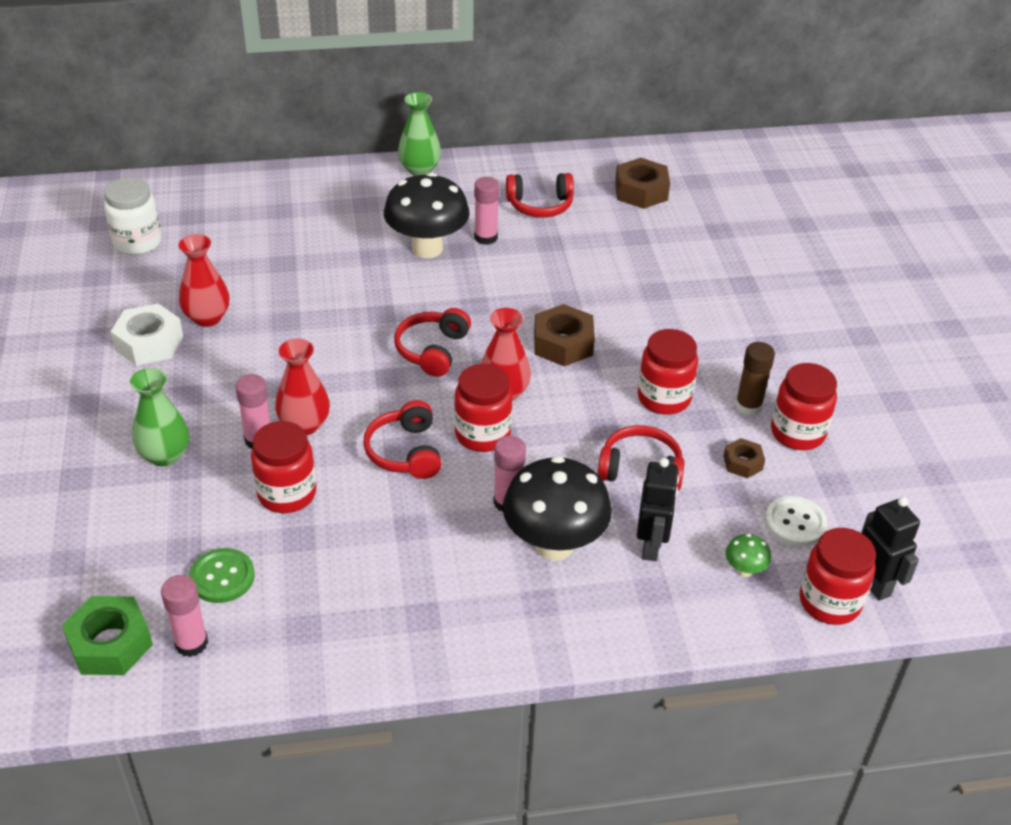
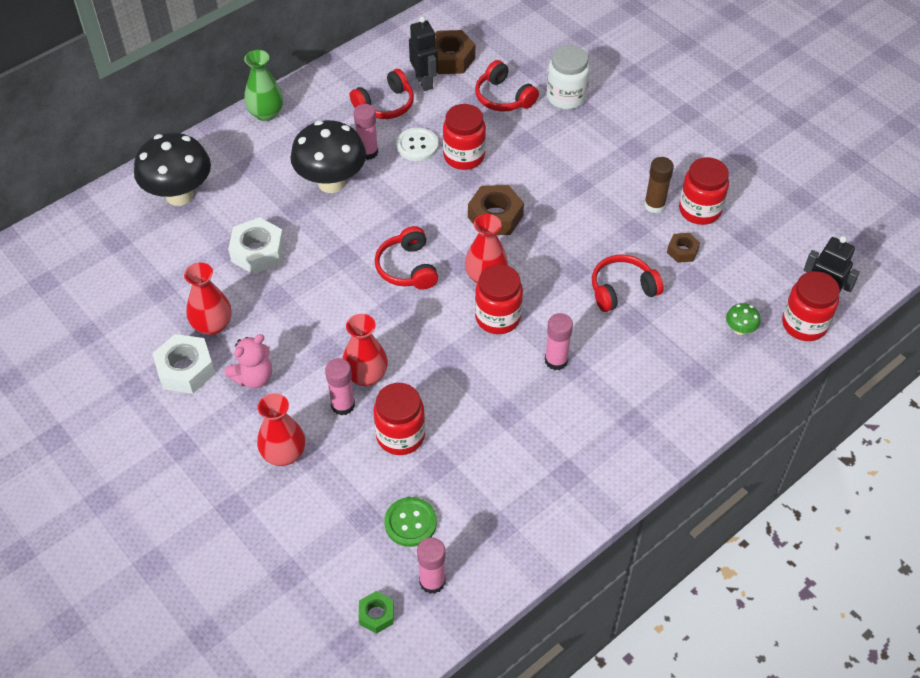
camera: 30 degrees left, 10 degrees up
(110, 644) = (376, 615): green nut -> green nut, size x0.57
(137, 242) = (92, 286): white jar -> white jar (566, 97)
(165, 455) = (284, 454): green vase -> red vase
(201, 377) = (253, 377): none -> pink teddy bear
(305, 276) = (258, 252): none -> white nut
(405, 452) = (456, 359): red headphones -> red headphones (503, 97)
(554, 545) = (610, 376): black mushroom -> black mushroom (179, 195)
(651, 546) = (671, 343): black robot -> black robot (424, 82)
(664, 398) = (596, 226): red jar -> red jar (464, 156)
(795, 523) = (745, 279): white button -> white button (417, 145)

